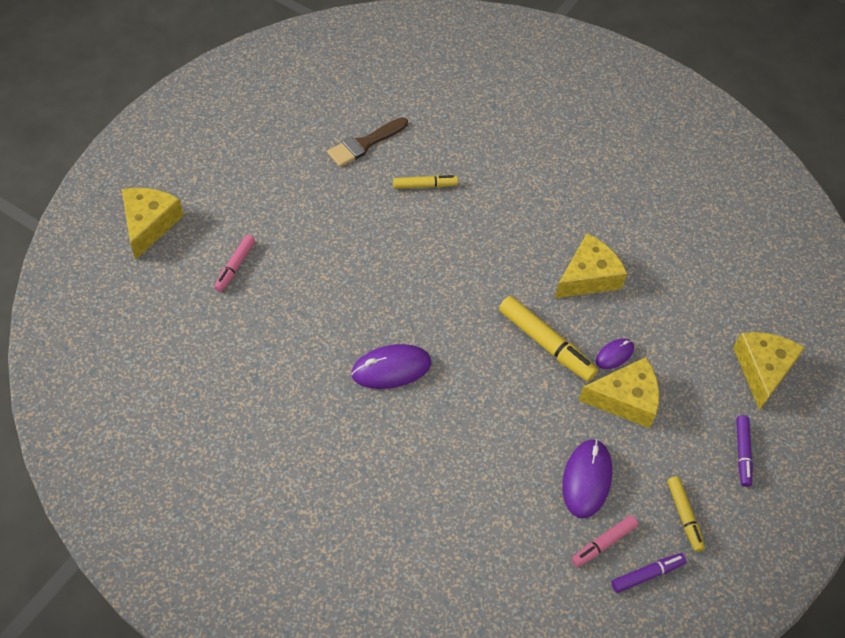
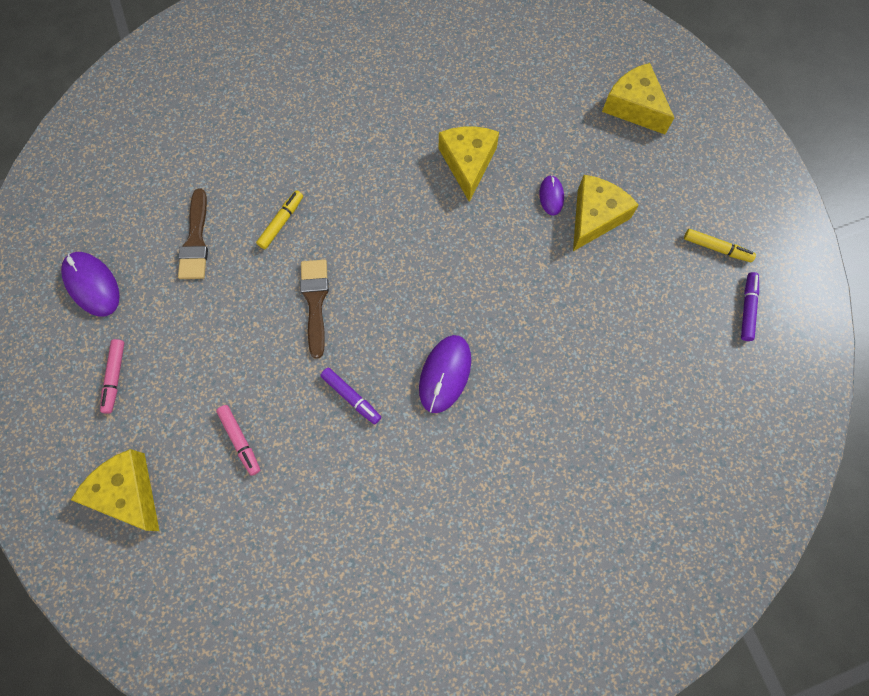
camera: 50 degrees left, 15 degrees up
(379, 246) = (315, 301): none -> brown brush
(546, 343) = (506, 238): yellow marker -> none
(586, 479) = (644, 294): purple mouse -> purple mouse (92, 285)
(603, 543) = (704, 321): pink marker -> pink marker (115, 377)
(742, 453) = (691, 172): purple marker -> purple marker (351, 397)

